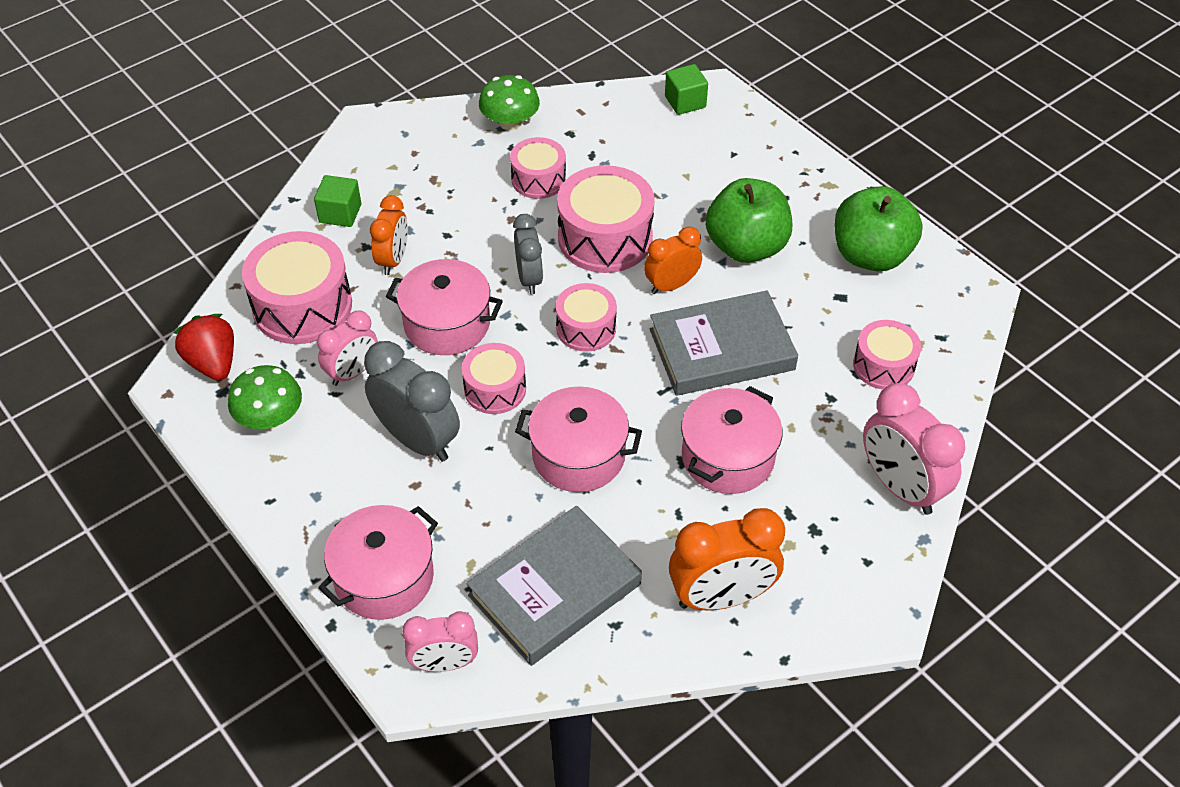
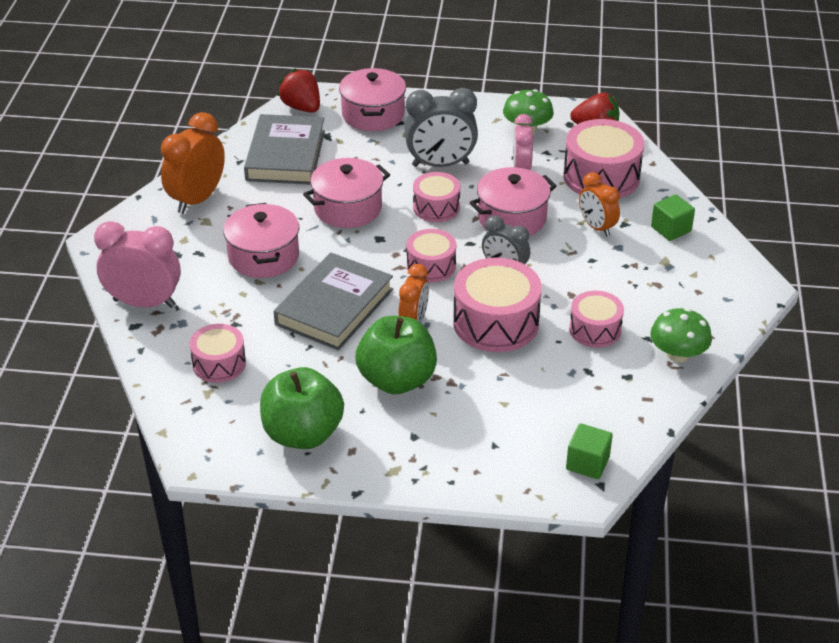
camera: 135 degrees right, 10 degrees down
(444, 663) = (302, 107): pink clock -> red strawberry

